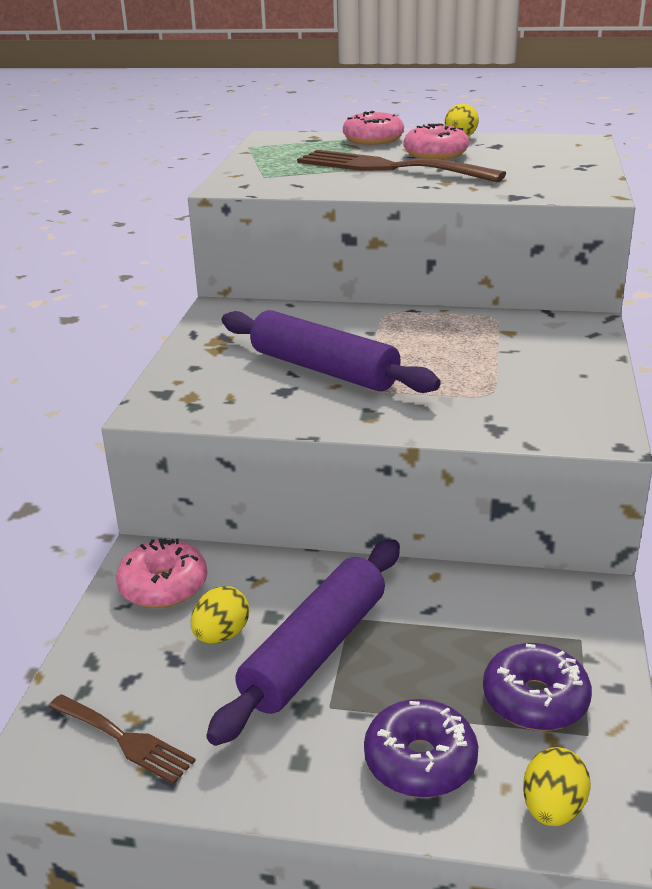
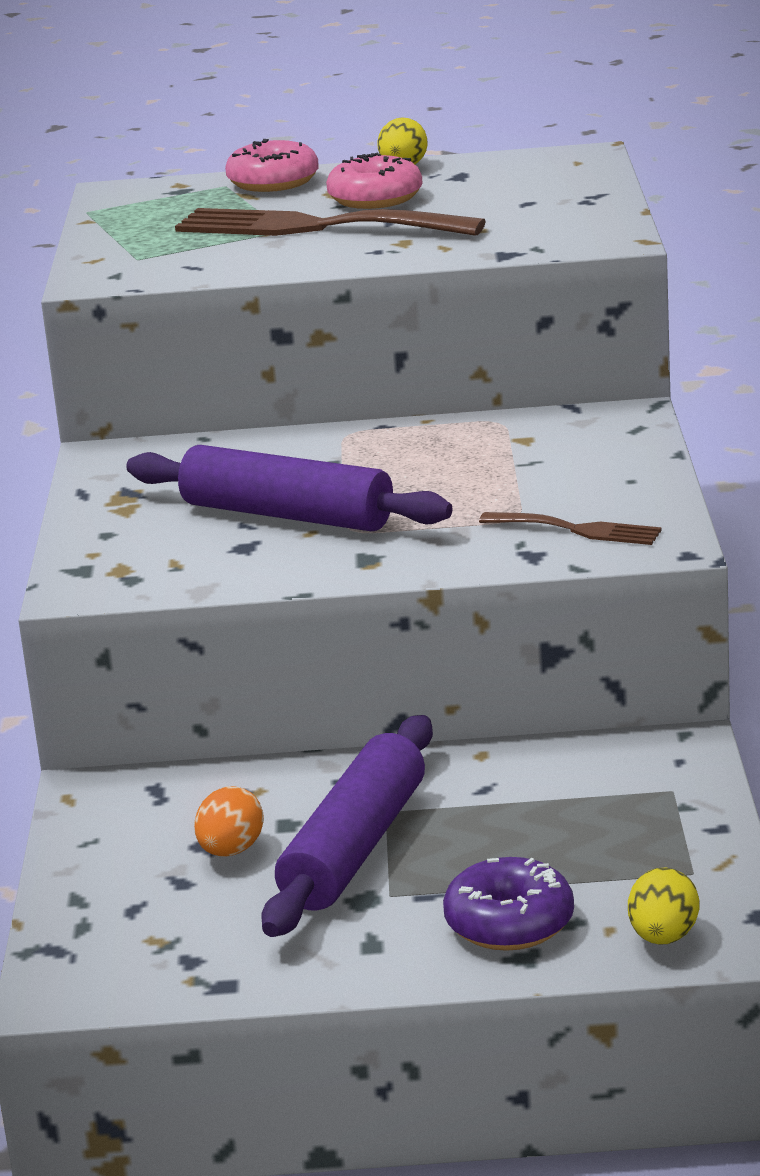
camera: 10 degrees left, 5 degrees down
(124, 740) = (157, 959): brown fork -> brown fork (578, 530)
(163, 586) = (132, 814): pink donut -> none
(221, 635) = (231, 851): yellow egg -> orange egg
(535, 699) = (628, 852): purple donut -> none

